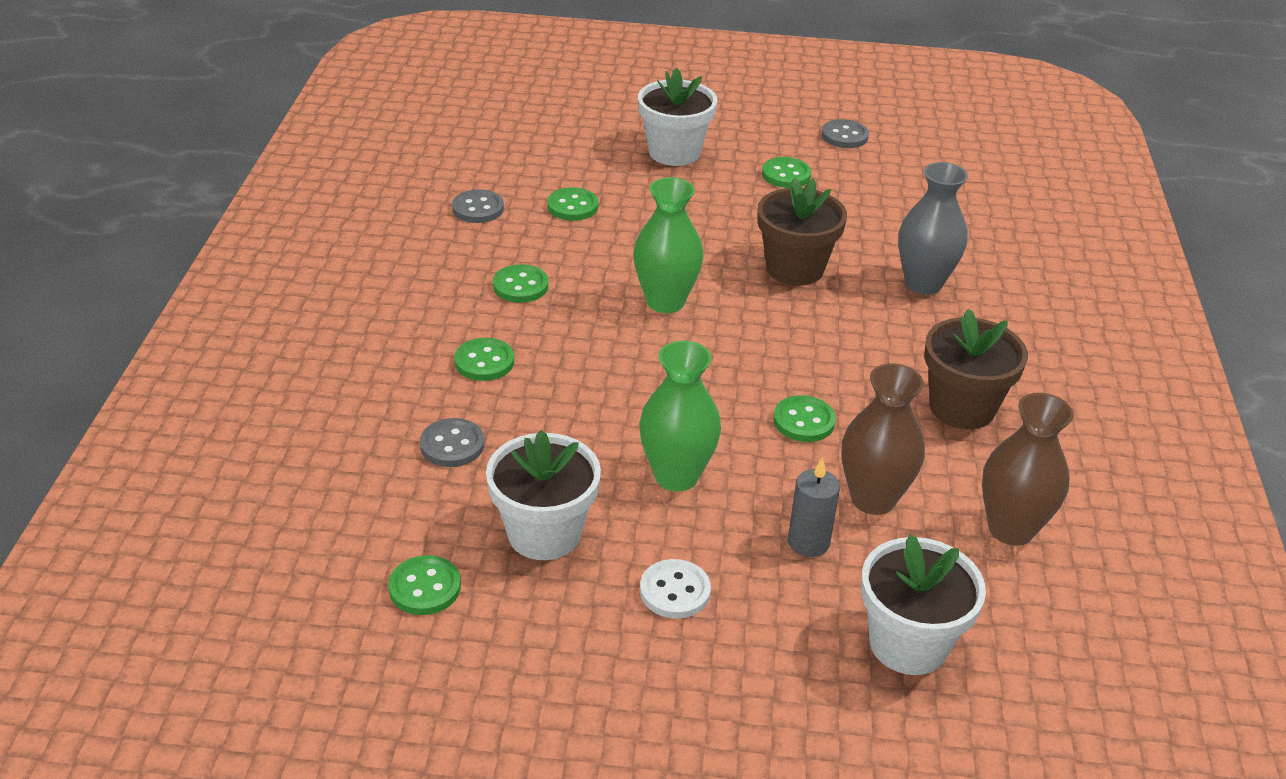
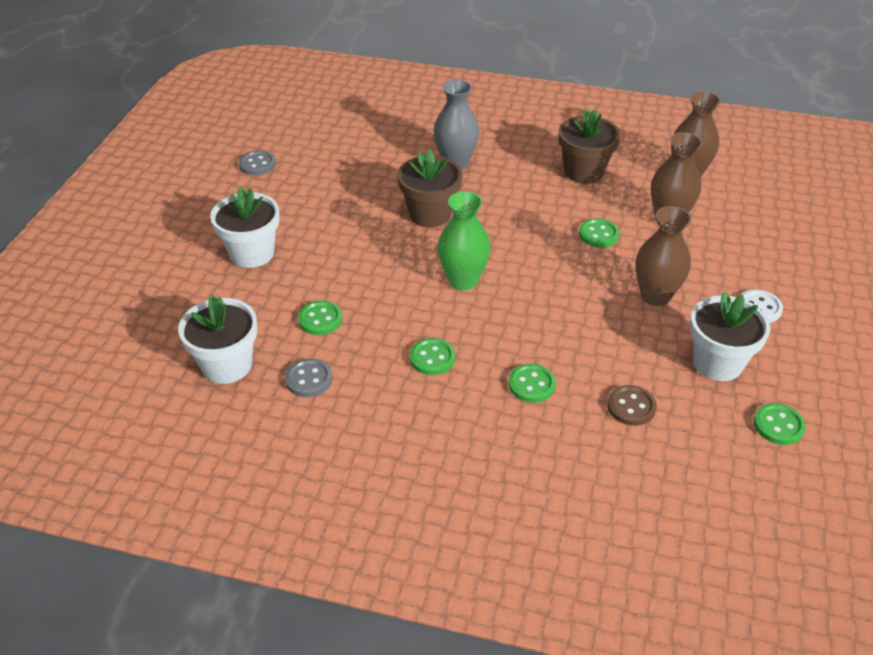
camera: 80 degrees left, 5 degrees up
(452, 445) = (631, 407): grey button -> brown button
(676, 476) = (655, 296): green vase -> brown vase
(786, 175) = (304, 200): green button -> none
(808, 542) = (709, 249): grey candle -> none
(908, 644) = (781, 226): white flower pot -> white flower pot (227, 365)

